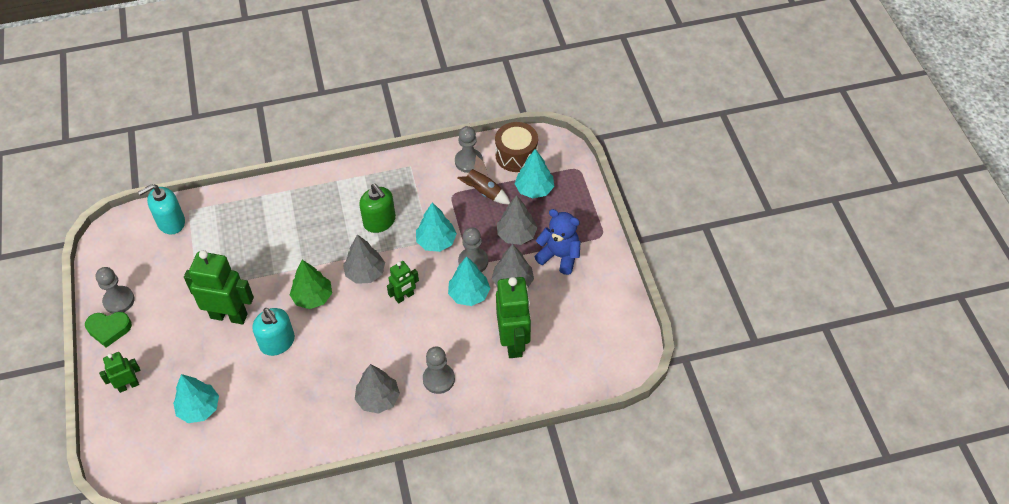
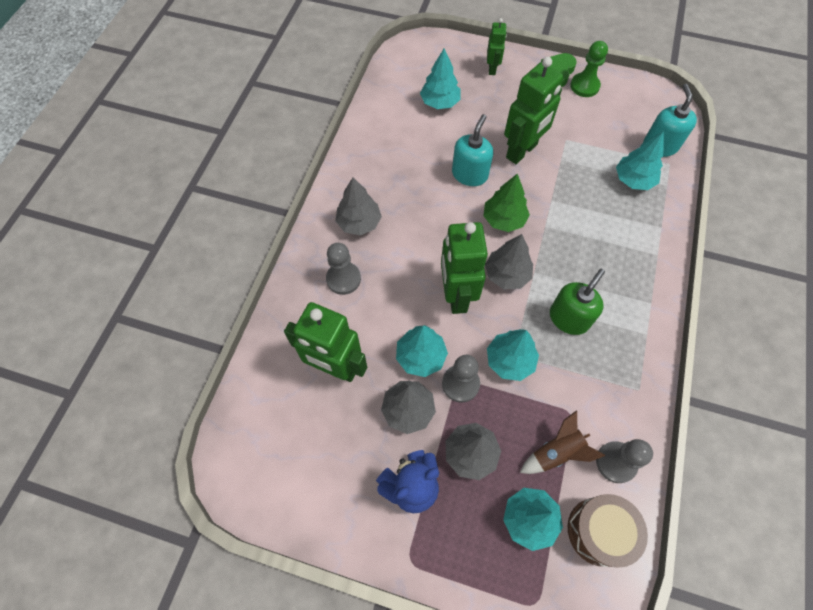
camera: 120 degrees right, 10 degrees up
(119, 300) = (584, 86): grey pawn -> green pawn
(220, 227) = (633, 180): none -> turquoise tree
(277, 342) = (469, 174): turquoise soap dispenser -> turquoise soap dispenser turned 120 degrees clockwise
(379, 221) = (569, 318): green soap dispenser -> green soap dispenser turned 135 degrees clockwise
(404, 296) = (456, 295): green robot -> green robot, size x1.84

